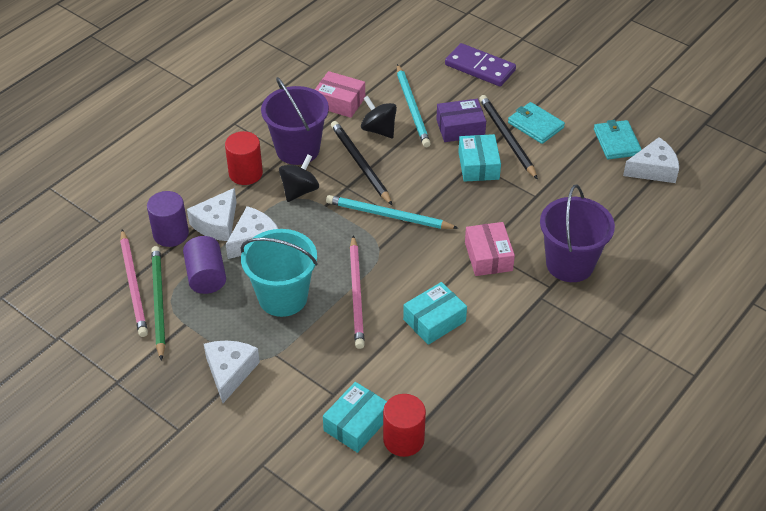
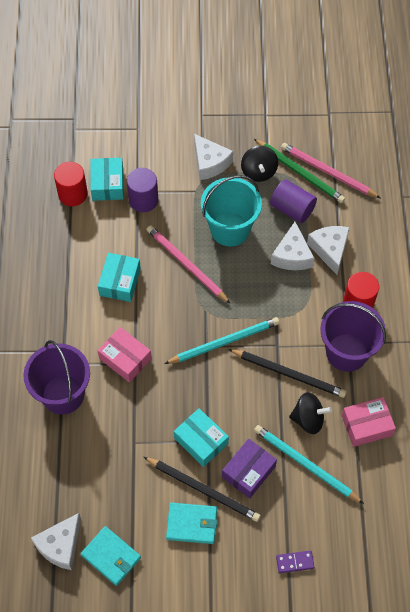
camera: 140 degrees right, 15 degrees up
(171, 234) = (349, 221): purple cylinder -> purple cylinder (143, 200)
(299, 191) = (306, 317): black spinning top -> black spinning top (258, 172)
(480, 67) = (295, 562): purple domino -> purple domino, size x0.50

